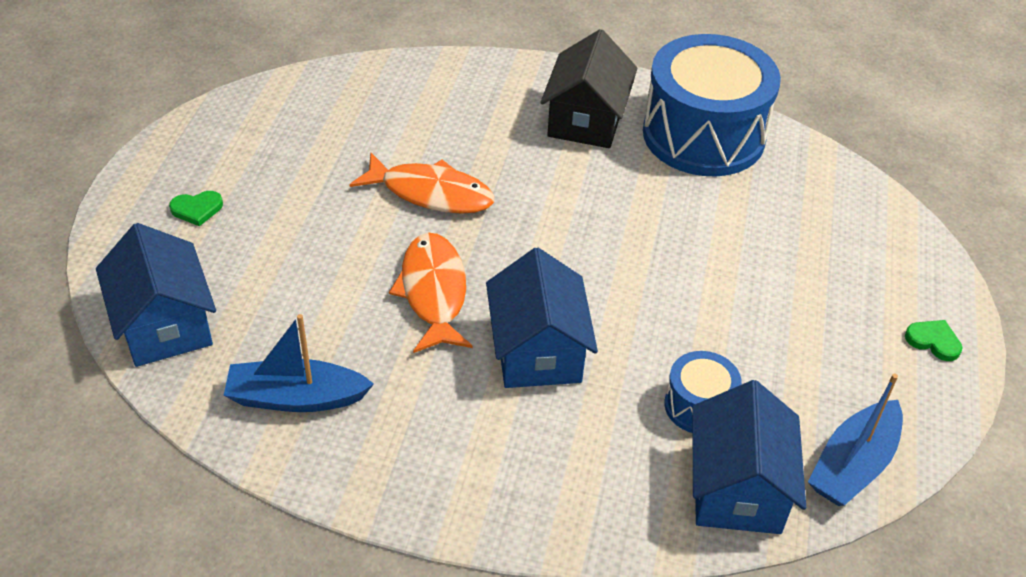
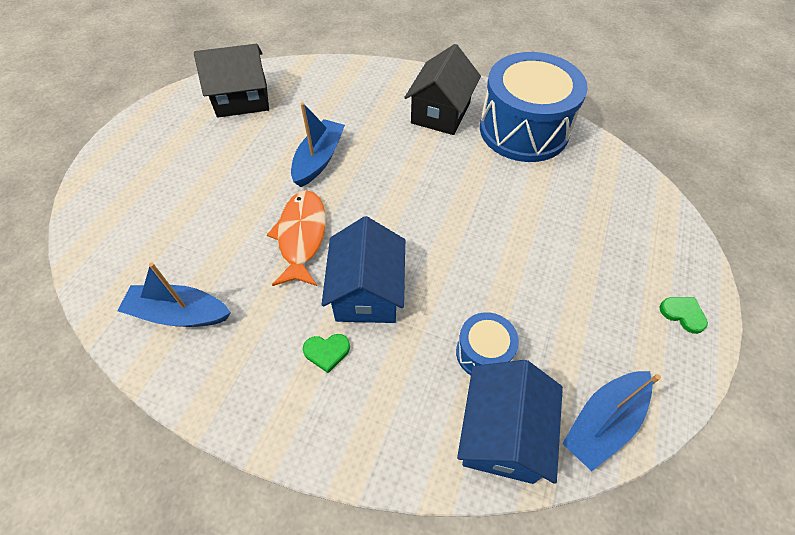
camera: 10 degrees right, 10 degrees up
(164, 325) = (105, 245): blue house -> none
(197, 209) = (155, 159): green heart -> green heart (327, 352)
(297, 120) = (242, 100): none -> black house
(431, 193) = (319, 159): orange fish -> blue boat

